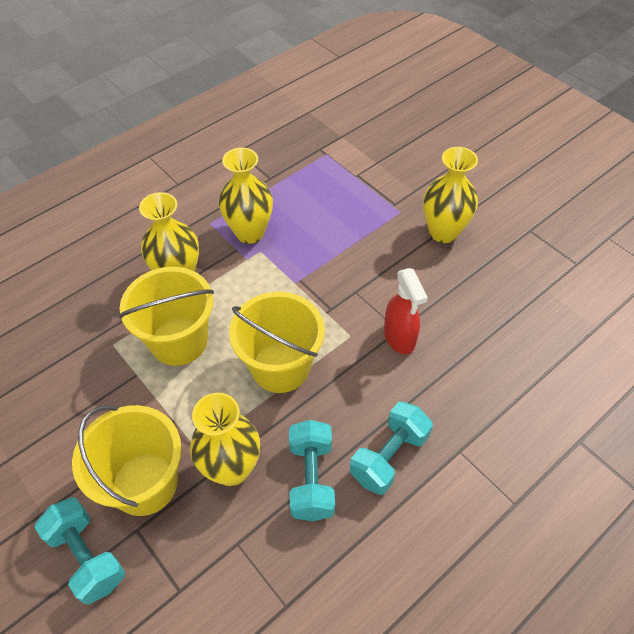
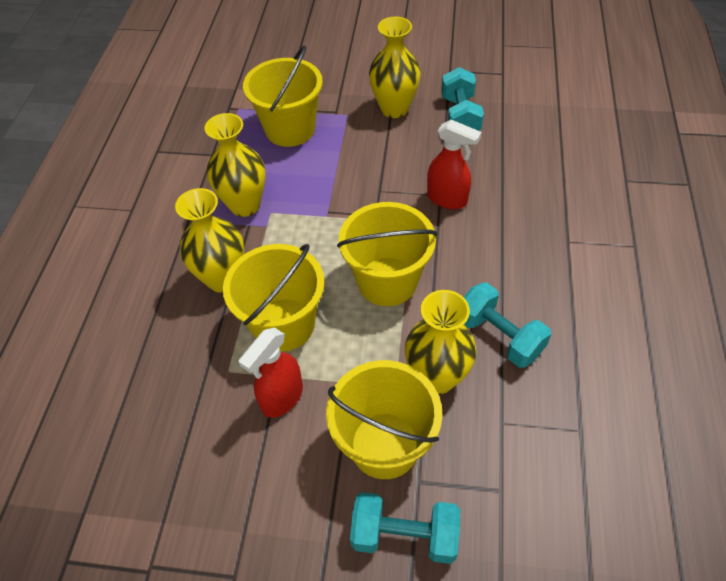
camera: 40 degrees left, 0 degrees up
(122, 391) = (282, 398): none -> red spray bottle
(344, 195) = (290, 129): none -> yellow bucket
(389, 456) = (531, 280): turquoise dumbbell -> turquoise dumbbell (460, 116)

